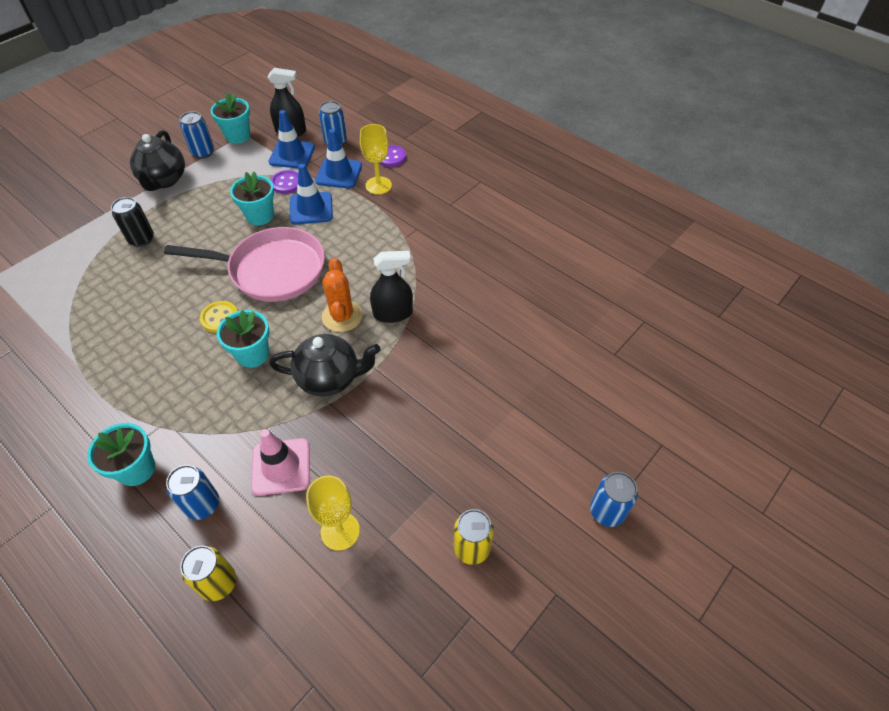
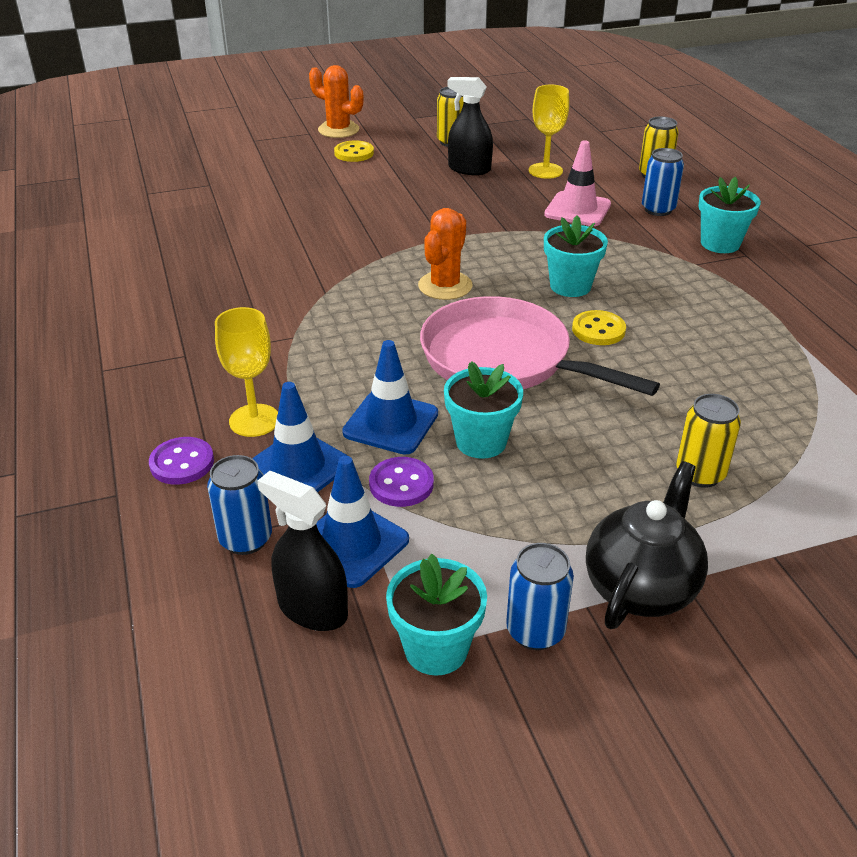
camera: 150 degrees left, 15 degrees down
(141, 239) = (700, 474): black can -> yellow can
(330, 378) = (495, 245): black teapot -> none
(393, 313) = (385, 271): black spray bottle -> black spray bottle (469, 169)
(548, 468) = (354, 153): none -> yellow button
(606, 512) = (338, 130): blue can -> orange cactus

